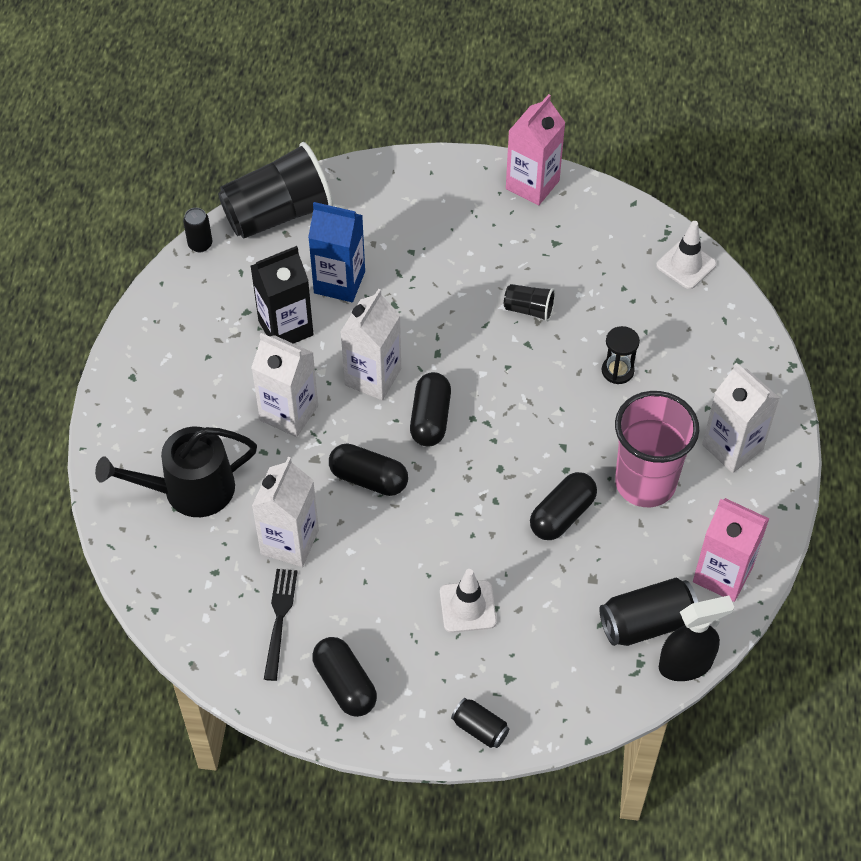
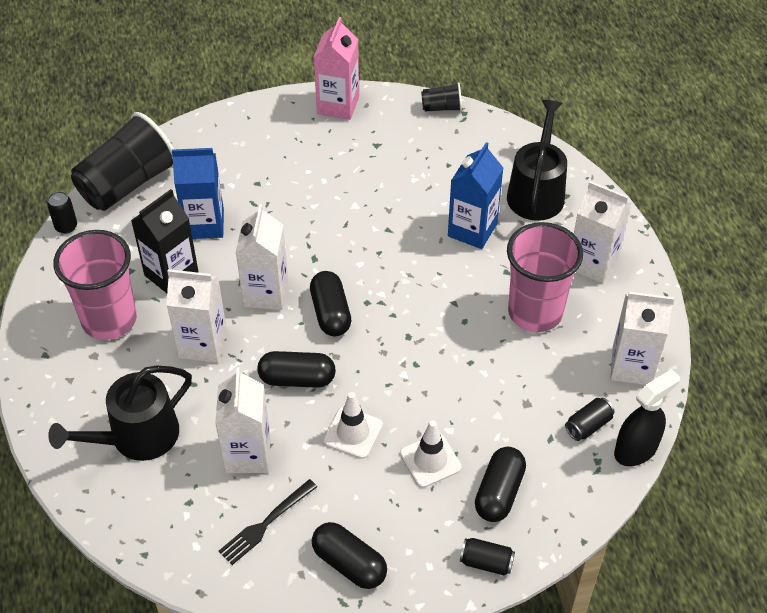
camera: 20 degrees left, 5 degrees down
(207, 359) = (109, 320): none -> pink cup
(279, 618) = (265, 524): black fork -> black fork turned 120 degrees counterclockwise
(529, 309) = (377, 202): black cup -> black cup (442, 107)
(562, 515) = (478, 359): black capsule -> black capsule (499, 492)
(617, 371) = (472, 230): black hourglass -> blue carton
(646, 623) = (588, 425): black can -> black can, size x0.58
(686, 265) = (490, 134): white traffic cone -> white traffic cone (353, 433)
(707, 348) = (536, 192): none -> black watering can
(722, 574) = (631, 366): pink carton -> white carton

